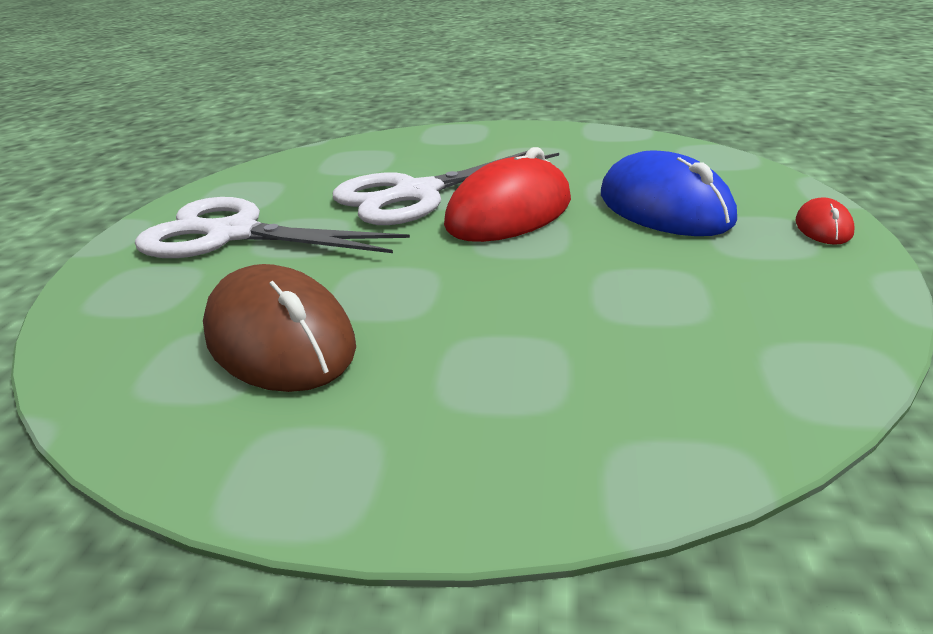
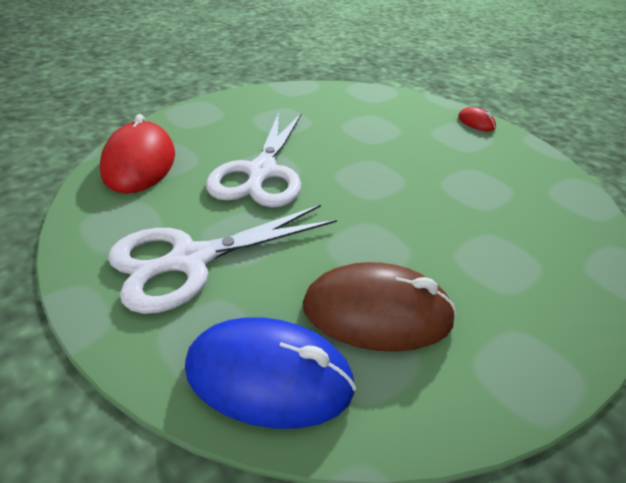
camera: 50 degrees left, 10 degrees up
(509, 213) = (339, 165): red mouse -> red mouse (139, 163)
(664, 208) = (404, 133): blue mouse -> blue mouse (269, 376)

